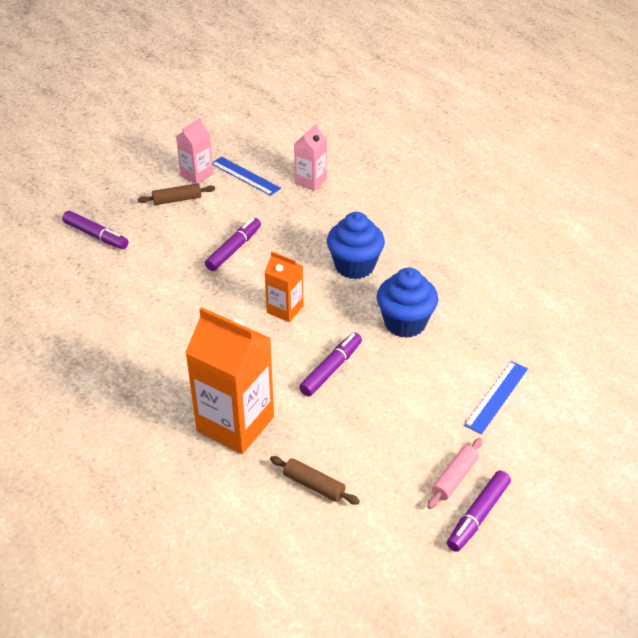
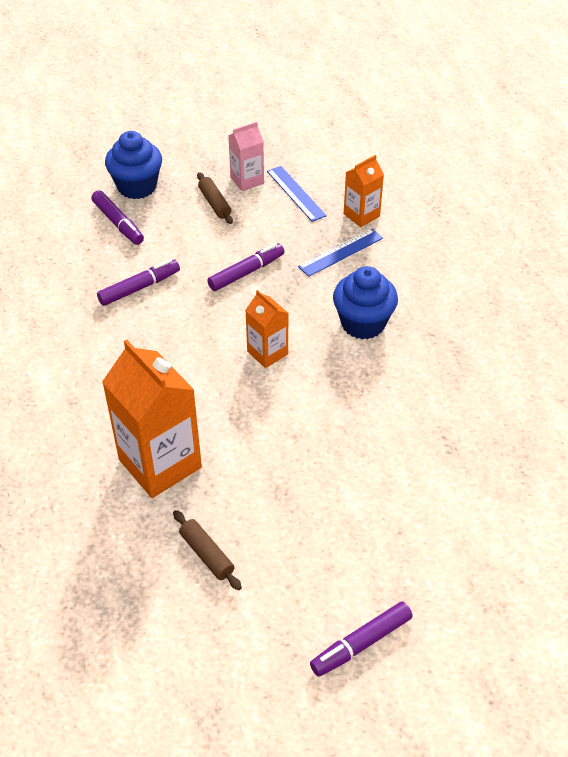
camera: 20 degrees right, 5 degrees up
(177, 200) = (214, 203): brown rolling pin -> brown rolling pin turned 60 degrees clockwise
(310, 181) = (361, 215): pink carton -> orange carton
(331, 369) = (284, 432): purple marker -> purple marker (139, 288)
(405, 323) = (386, 402): blue cupcake -> blue cupcake (137, 187)
(454, 478) = (356, 593): pink rolling pin -> none
(496, 396) = (446, 515): blue ruler -> blue ruler (341, 252)

